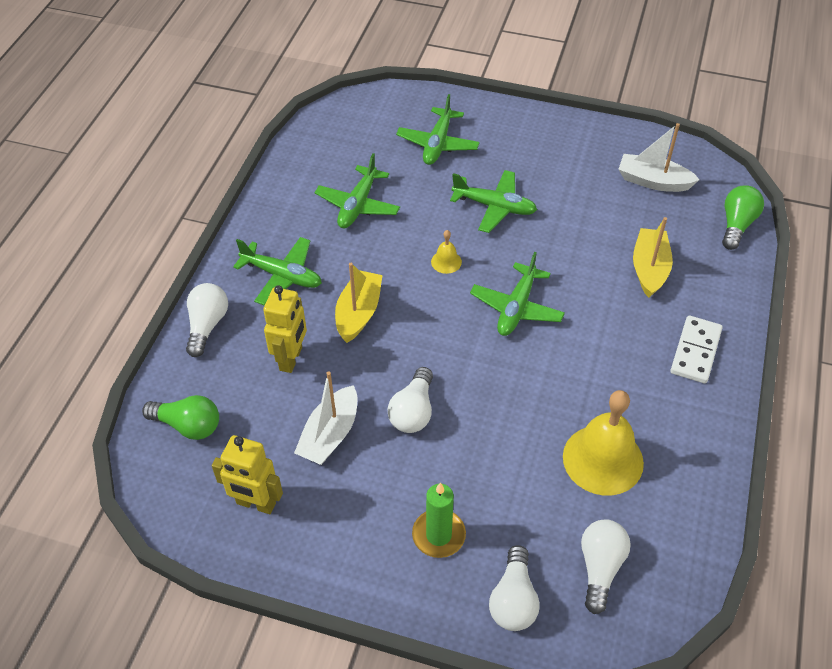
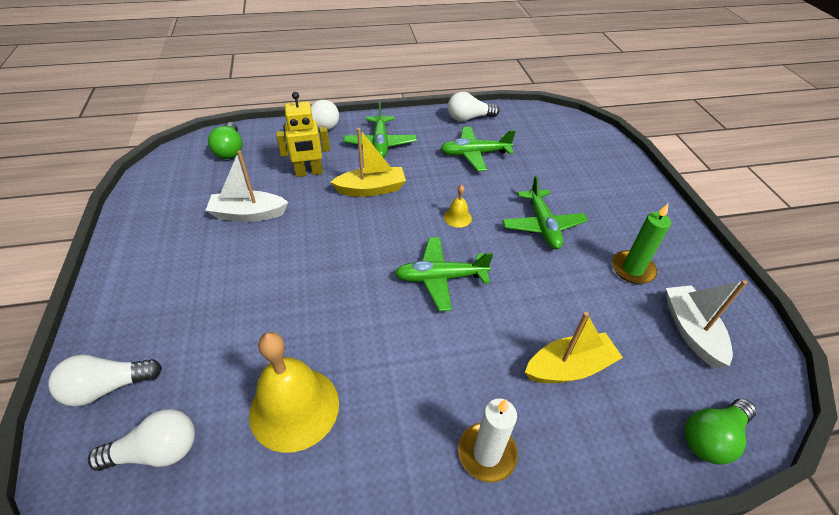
camera: 60 degrees right, 5 degrees down
(256, 504) = (174, 200): yellow robot -> none
(413, 411) = (291, 251): white light bulb -> white light bulb (469, 118)
(437, 144) = (576, 171): green plane -> none
(438, 535) = (169, 309): green candle -> green candle (632, 269)
(695, 351) = (487, 453): white domino -> white candle
(736, 225) = (711, 437): green light bulb -> green light bulb turned 150 degrees clockwise

